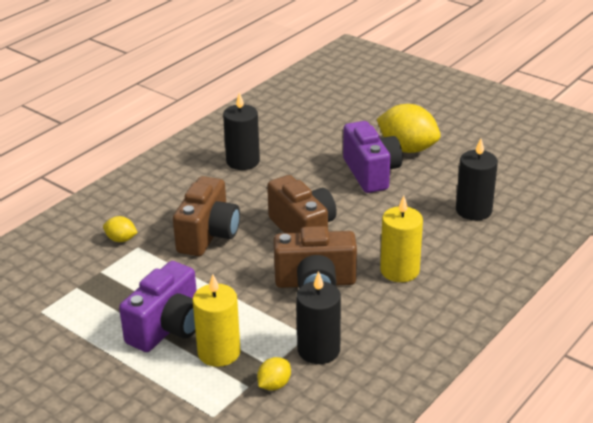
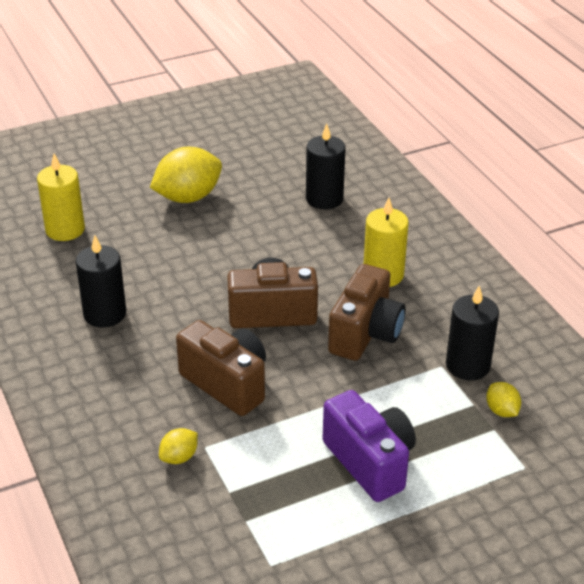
camera: 65 degrees left, 5 degrees up
(219, 352) = (432, 435): yellow candle -> yellow candle (65, 229)
(371, 173) = (210, 235): purple camera -> none

